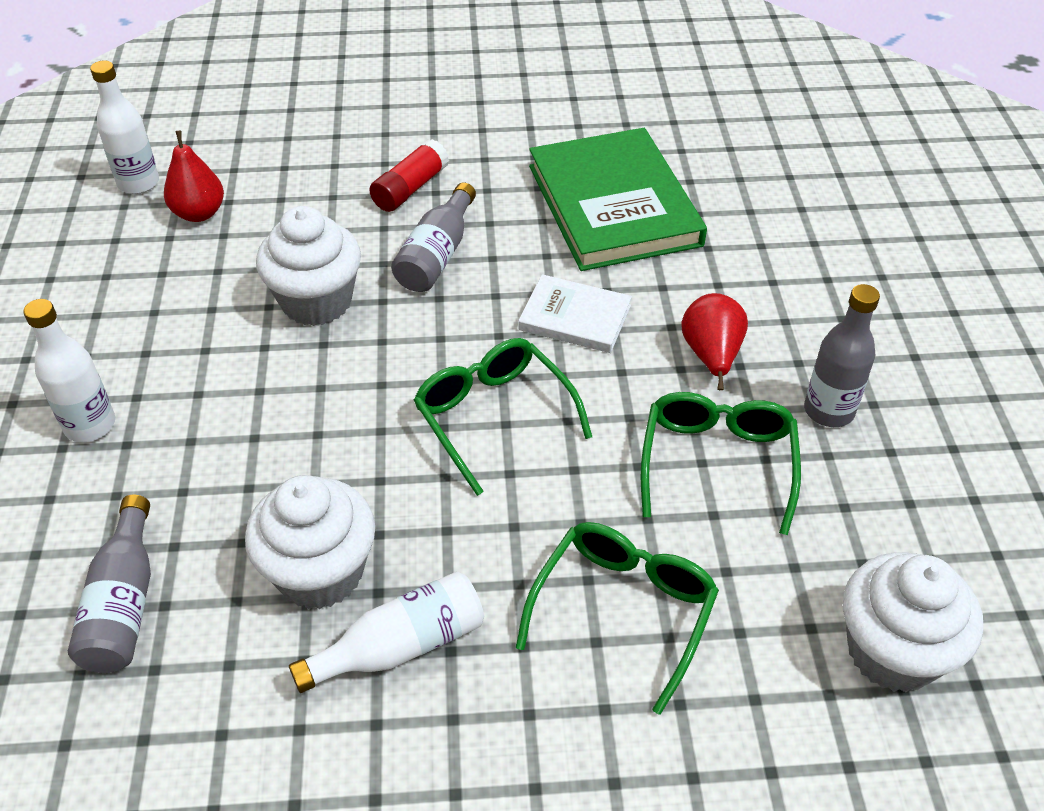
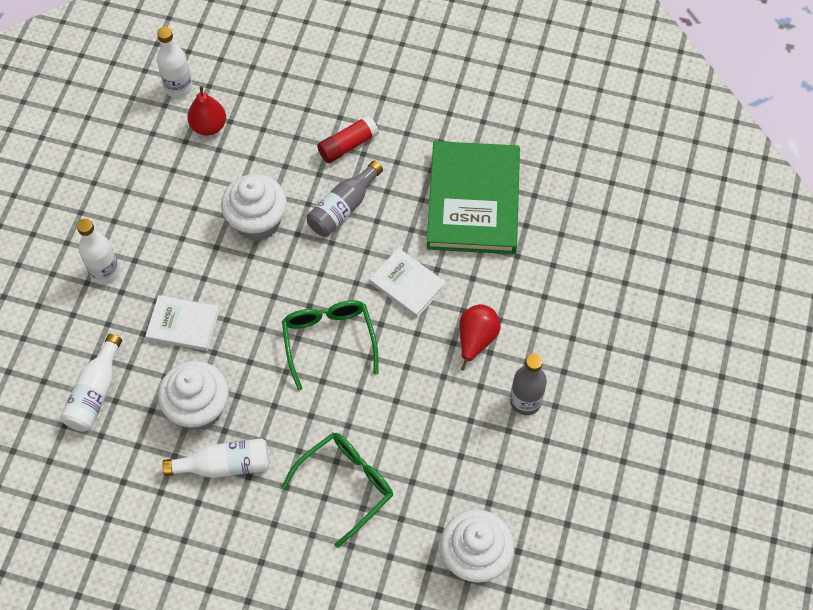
camera: 20 degrees right, 15 degrees up
(124, 604) = (95, 393): grey bottle -> white bottle
(248, 461) = (183, 325): none -> white book
(717, 464) = (441, 415): green glasses -> none

